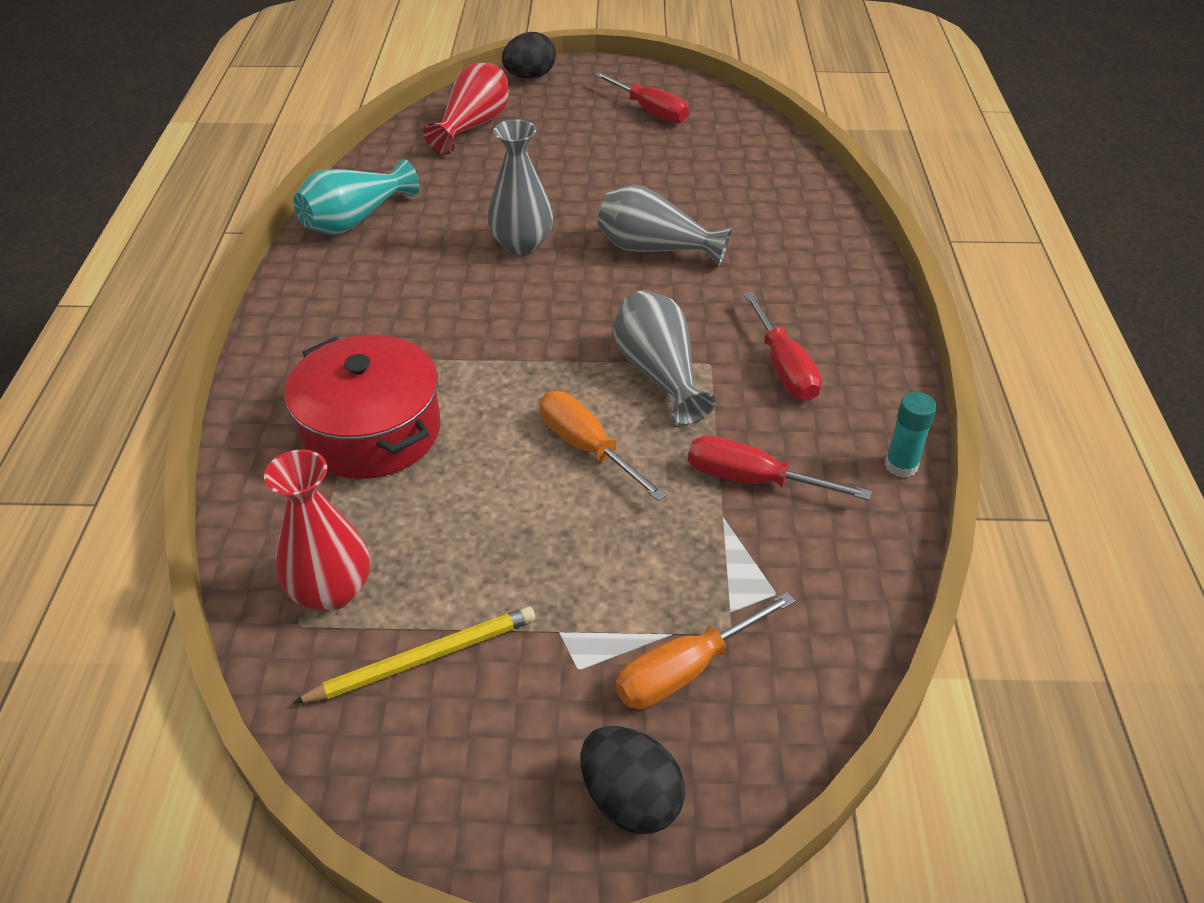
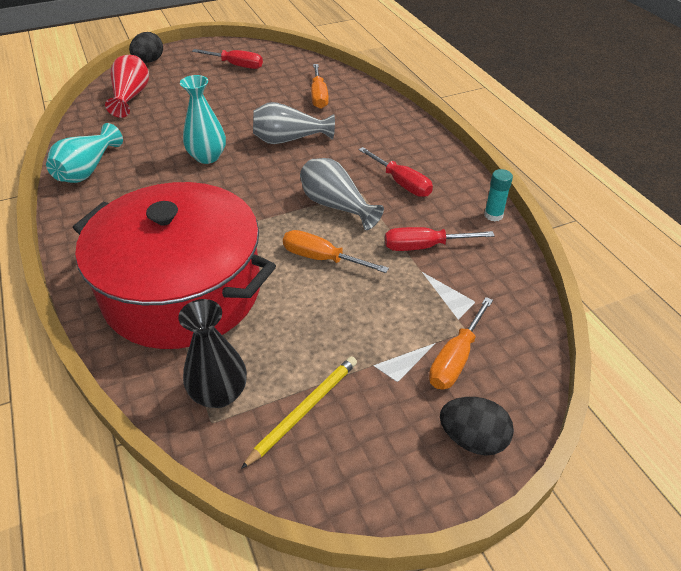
camera: 25 degrees left, 0 degrees up
(331, 591) = (219, 393): red vase -> black vase
(371, 431) = (182, 291): red pot -> red pot, size x1.68
(522, 244) = (207, 157): grey vase -> turquoise vase
(744, 190) = (319, 96): none -> orange screwdriver

